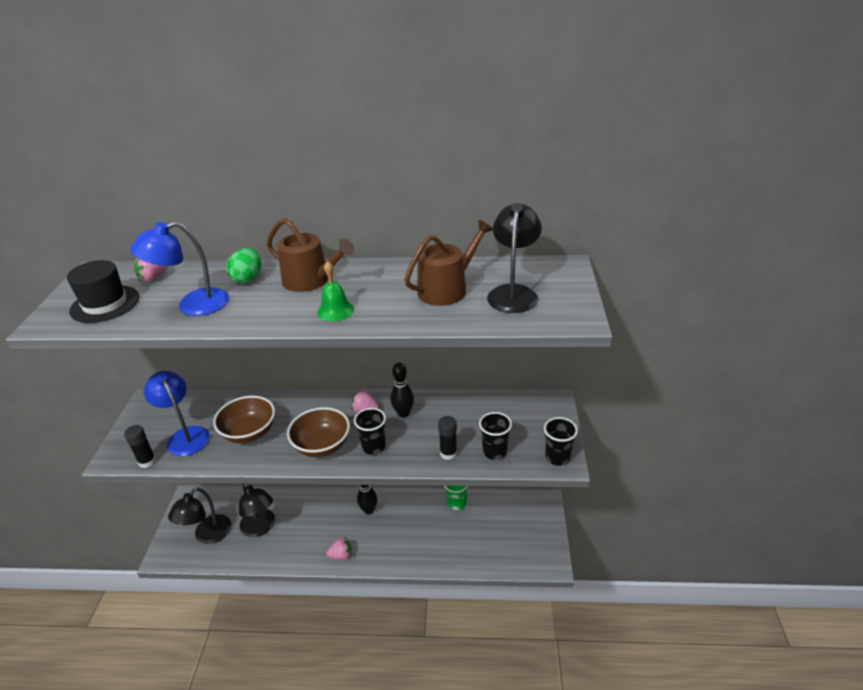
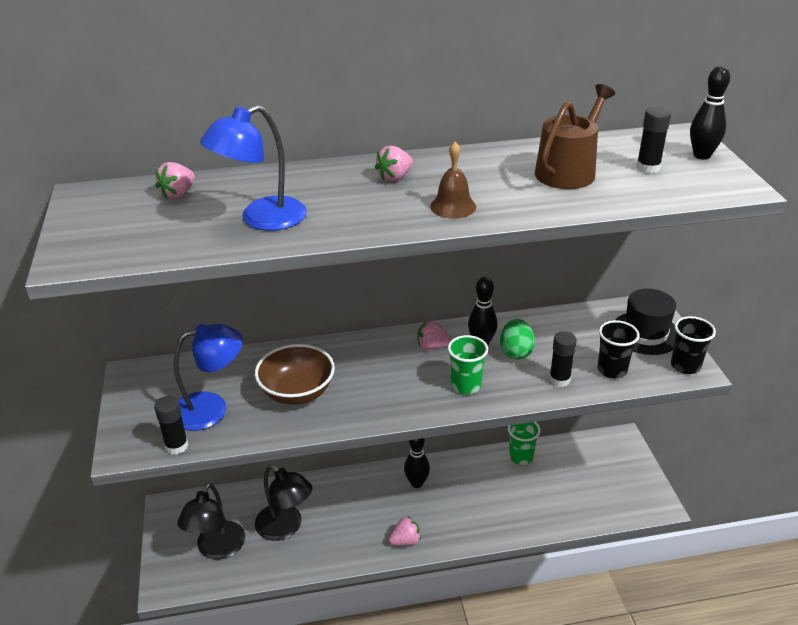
camera: 15 degrees left, 0 degrees up
(105, 304) = (136, 230): black hat -> black hat (645, 333)
(185, 436) = (211, 408): blue lamp -> blue lamp turned 120 degrees clockwise
(247, 278) = (310, 183): green egg -> green egg (516, 352)
(311, 280) = (394, 177): brown watering can -> pink strawberry
(322, 446) = (400, 393): brown bowl -> none
(335, 310) = (453, 206): green bell -> brown bell
(373, 447) = (466, 385): black cup -> green cup
(513, 293) = (648, 168): black lamp -> black glue stick
(567, 286) = (702, 155): none -> black bowling pin

